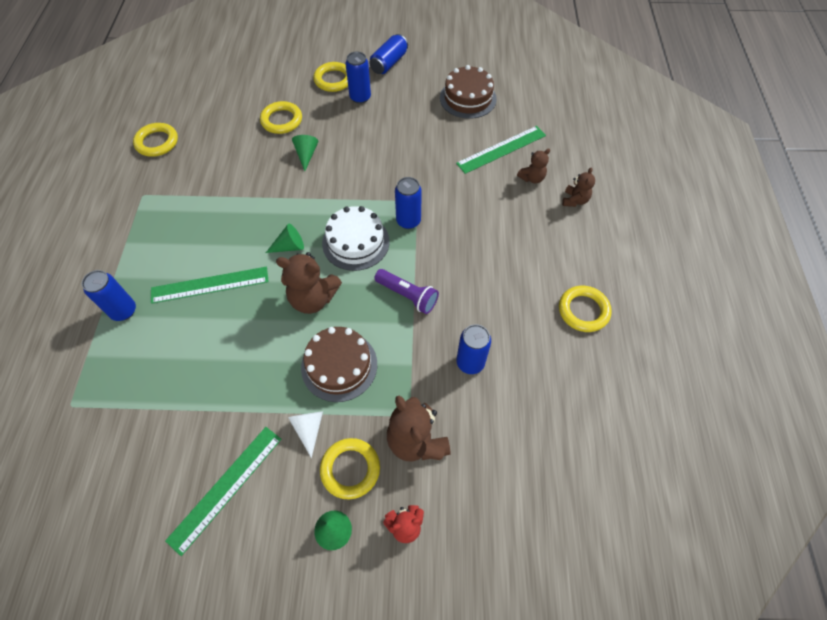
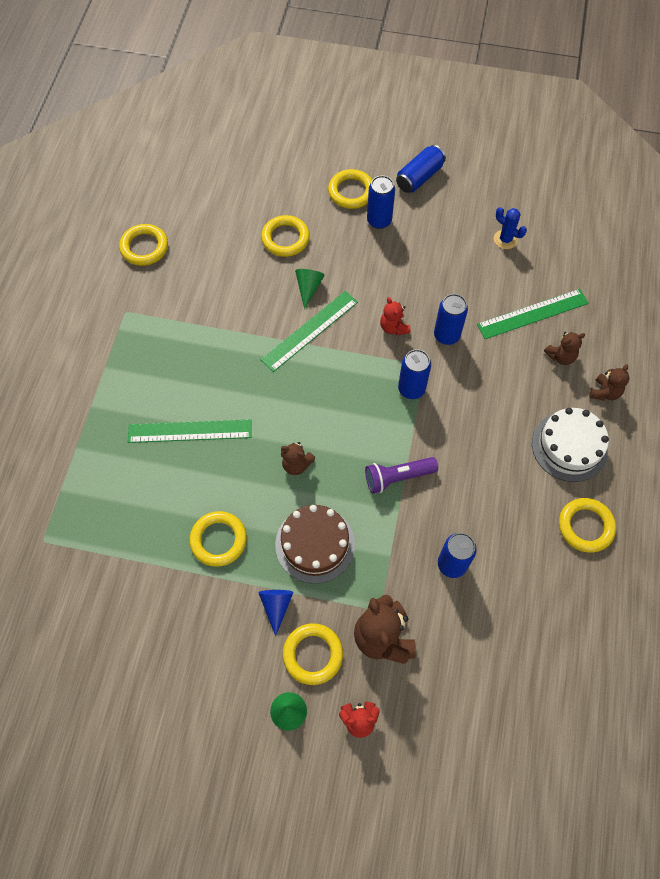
camera: 10 degrees right, 5 degrees up
(124, 311) = (99, 446): blue can -> blue can (446, 335)
(225, 487) = (189, 651): green ruler -> green ruler (309, 330)
(246, 377) = (218, 540): none -> yellow ring
(289, 246) = (278, 399): green cone -> none
(309, 429) = (276, 606): white cone -> blue cone
(313, 298) = (296, 464): brown teddy bear -> brown teddy bear, size x0.57
(355, 242) = (350, 405): white cake -> white cake (569, 446)
(385, 175) = (393, 327): none -> red teddy bear
(408, 295) = (397, 477): purple flashlight -> purple flashlight turned 120 degrees clockwise
(468, 98) = (505, 239): brown cake -> blue cactus

